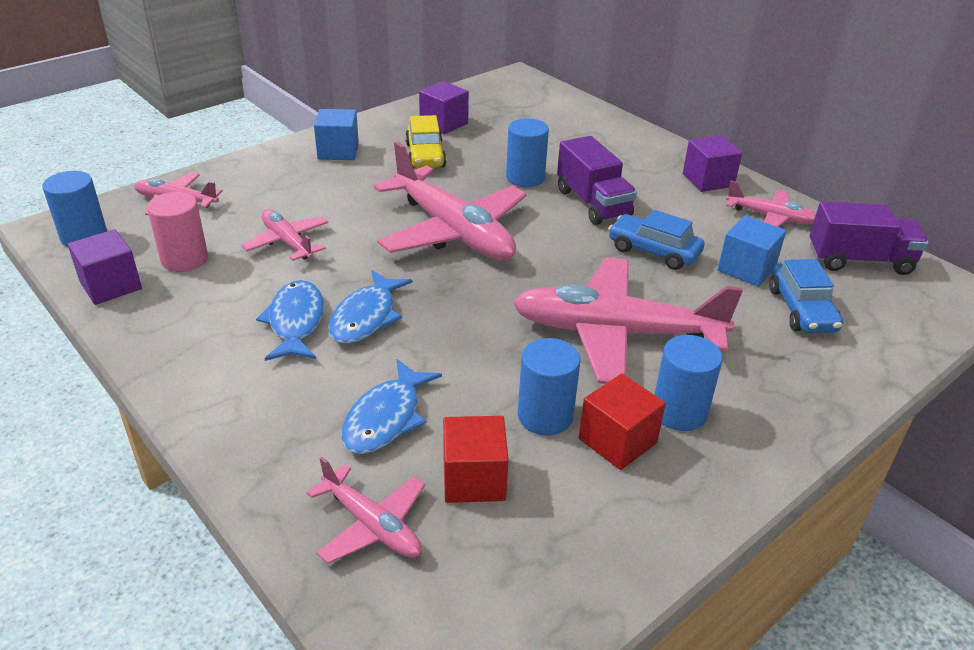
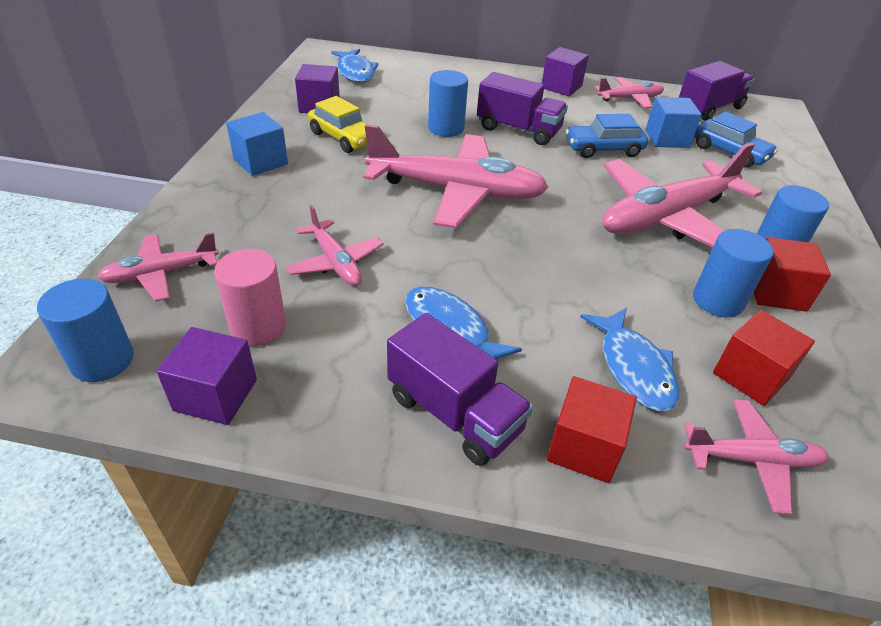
camera: 40 degrees left, 5 degrees up
(220, 372) = (454, 413): none -> purple truck
(268, 440) = (584, 447): none -> red cube
(287, 242) = (335, 262): pink plane -> pink plane turned 135 degrees counterclockwise
(366, 317) = (498, 294): blue fish -> blue fish (355, 72)

